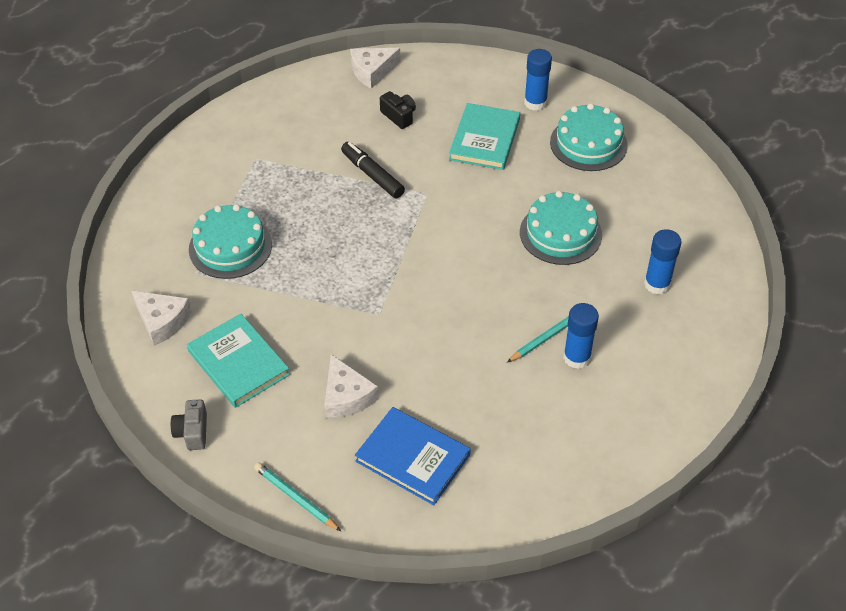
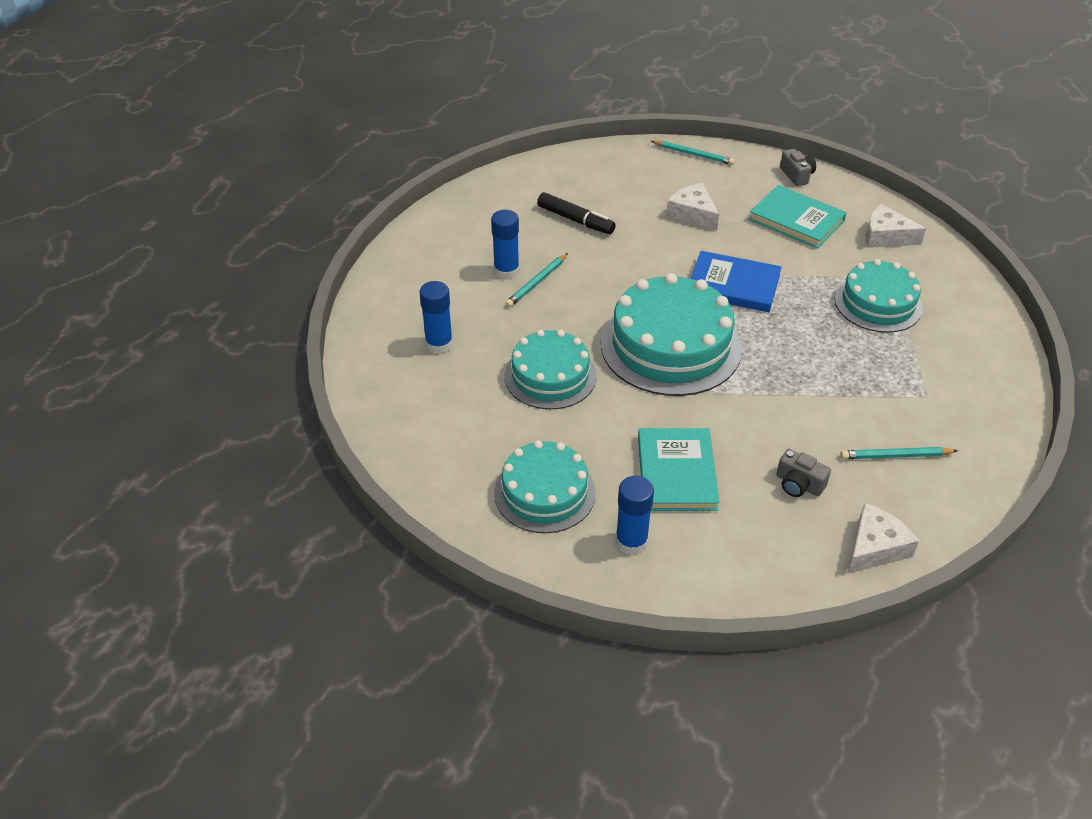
camera: 165 degrees right, 5 degrees down
(315, 121) = (895, 456): none -> turquoise pencil
(372, 175) = (785, 401): black marker -> black marker (575, 220)
(399, 116) = (798, 484): black camera -> grey camera
(413, 458) = (619, 187): blue book -> blue book (733, 285)
(443, 241) = (670, 346): none -> turquoise cake

